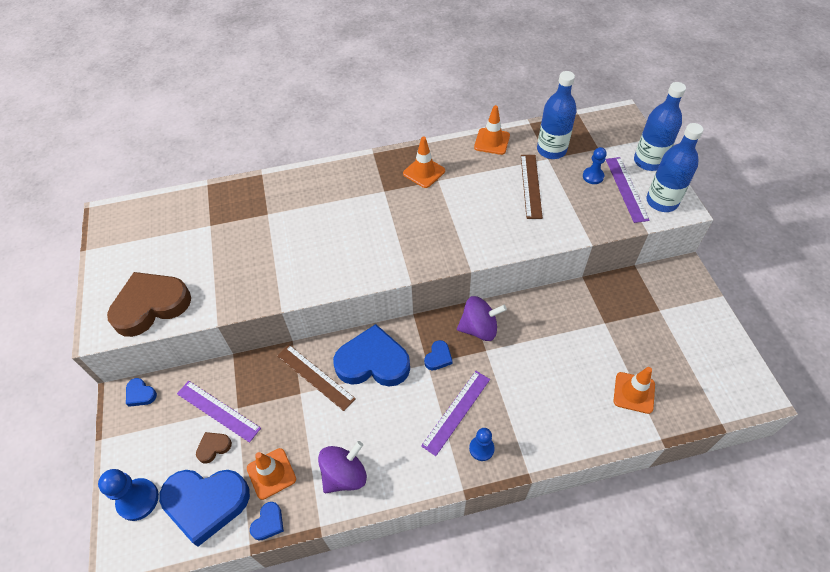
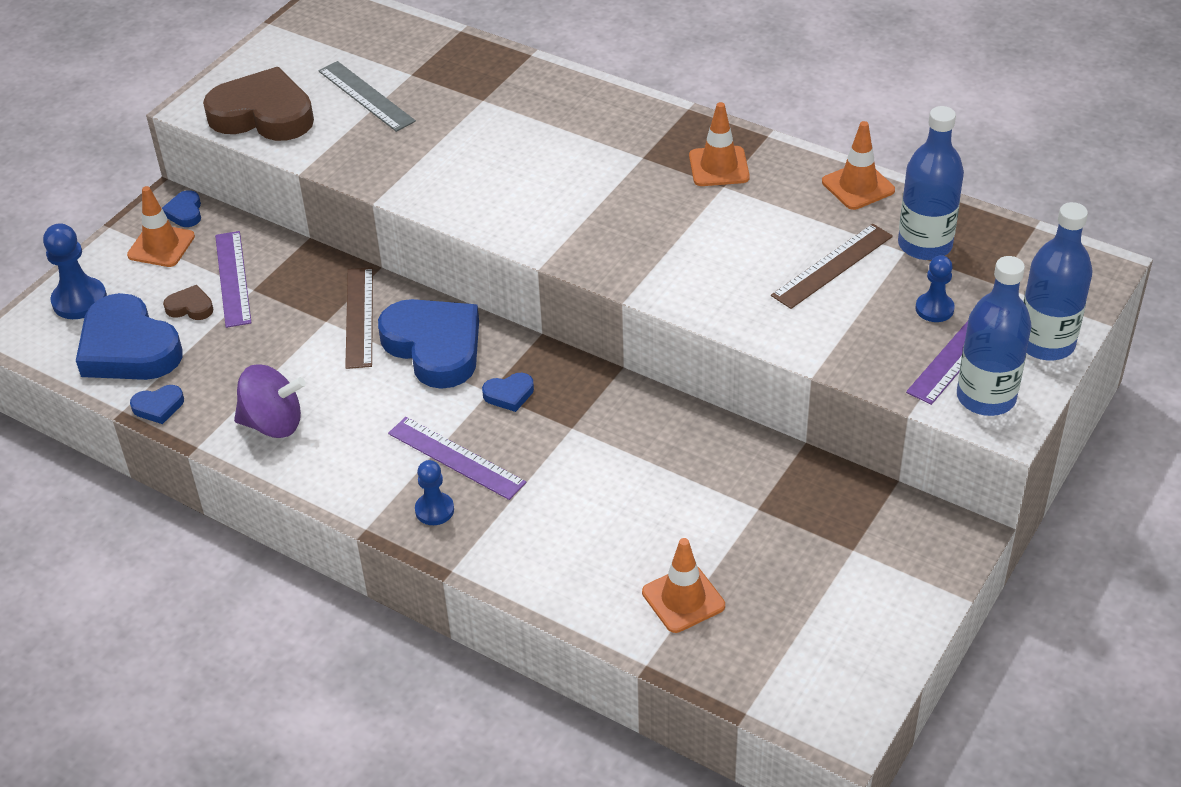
camera: 45 degrees right, 10 degrees down
(200, 254) = (366, 96): none -> grey ruler
(271, 473) = (211, 369): orange traffic cone -> orange traffic cone (161, 246)
(456, 412) = (456, 458): purple ruler -> purple ruler turned 45 degrees clockwise
(479, 328) = (595, 401): purple spinning top -> none

